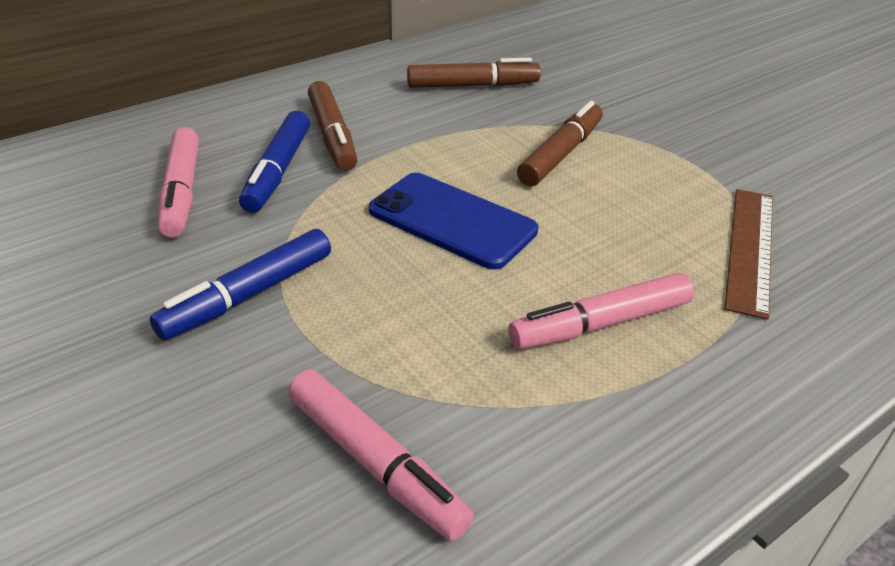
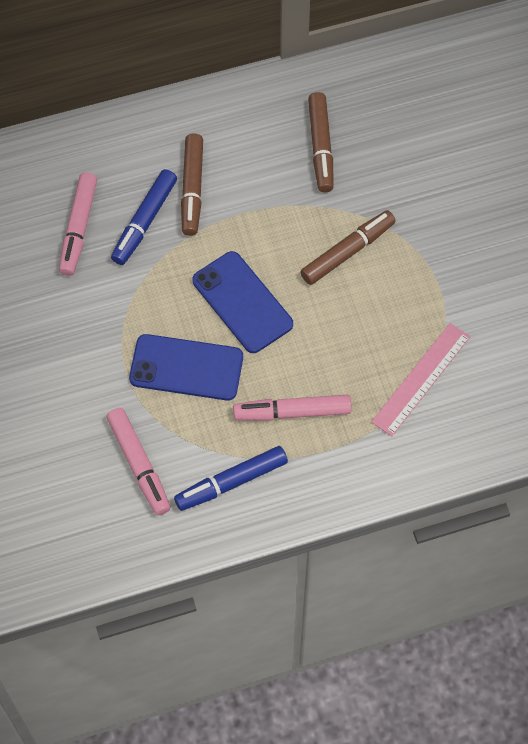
camera: 20 degrees right, 25 degrees up
(248, 295) = (102, 335): blue marker -> blue marker (231, 482)
(403, 306) = (186, 368): none -> blue phone
(473, 85) = (321, 147): brown marker -> brown marker turned 75 degrees clockwise
(750, 249) = (421, 379): brown ruler -> pink ruler

